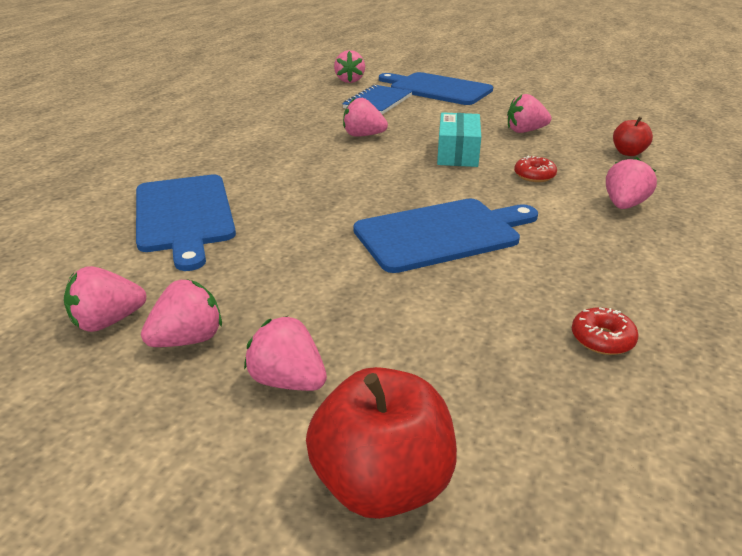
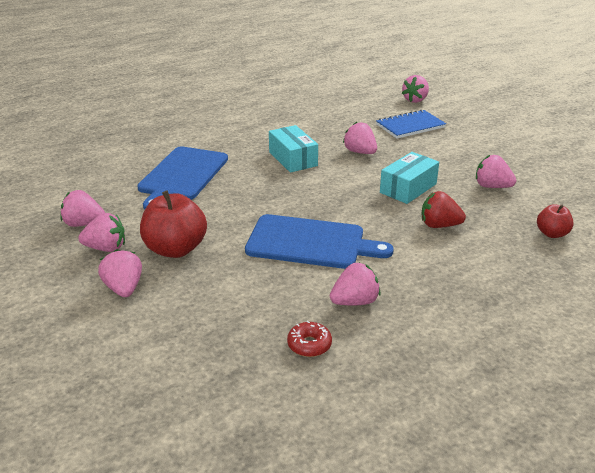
camera: 35 degrees right, 0 degrees up
(300, 160) = (293, 159): none -> turquoise box
(382, 483) = (106, 352): red apple -> red apple (175, 249)
(437, 89) = (476, 126): blue cutting board -> none
(534, 175) = (439, 225): red donut -> red strawberry
(624, 205) = (472, 272): pink strawberry -> pink strawberry (355, 301)

